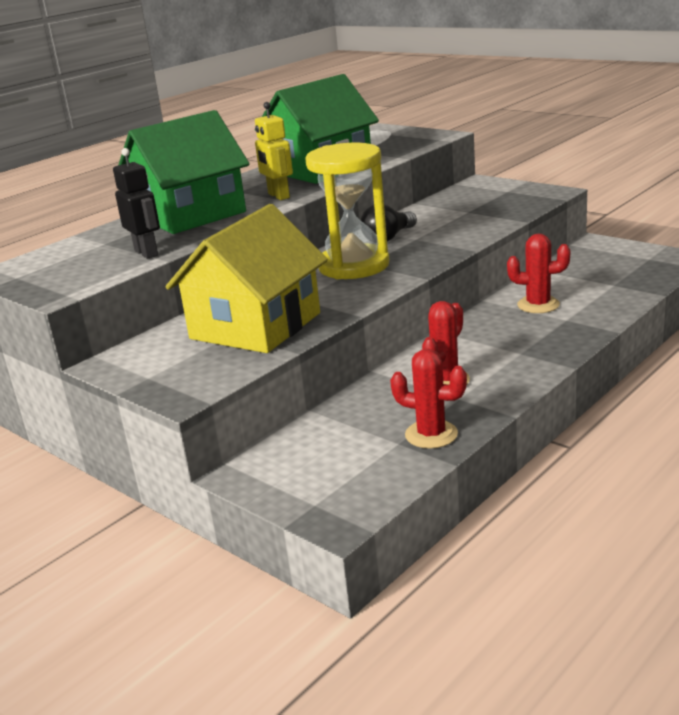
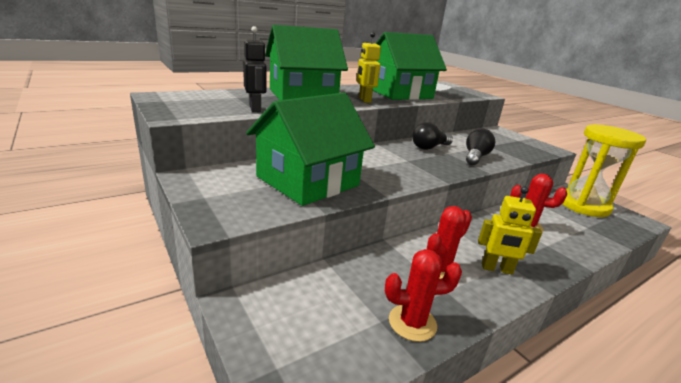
camera: 10 degrees right, 0 degrees up
(255, 326) = (307, 181): yellow house -> green house
(353, 266) = (398, 159): yellow hourglass -> yellow hourglass (583, 205)
(431, 434) = (412, 323): red cactus -> red cactus turned 45 degrees counterclockwise
(453, 234) = (475, 157): none -> black light bulb
(510, 361) = (496, 269): none -> yellow robot

